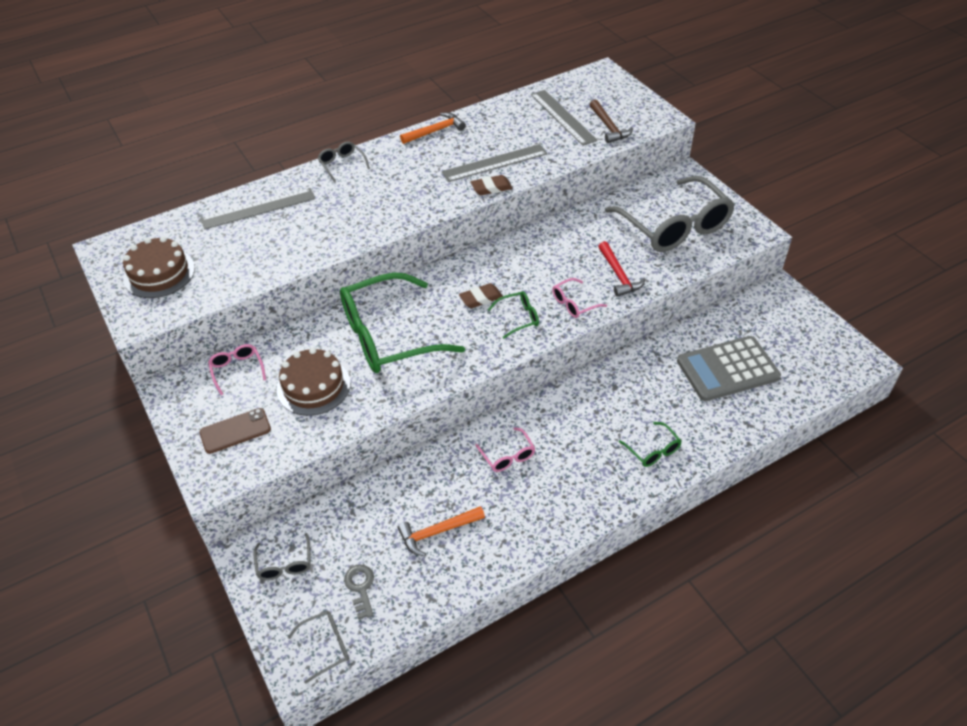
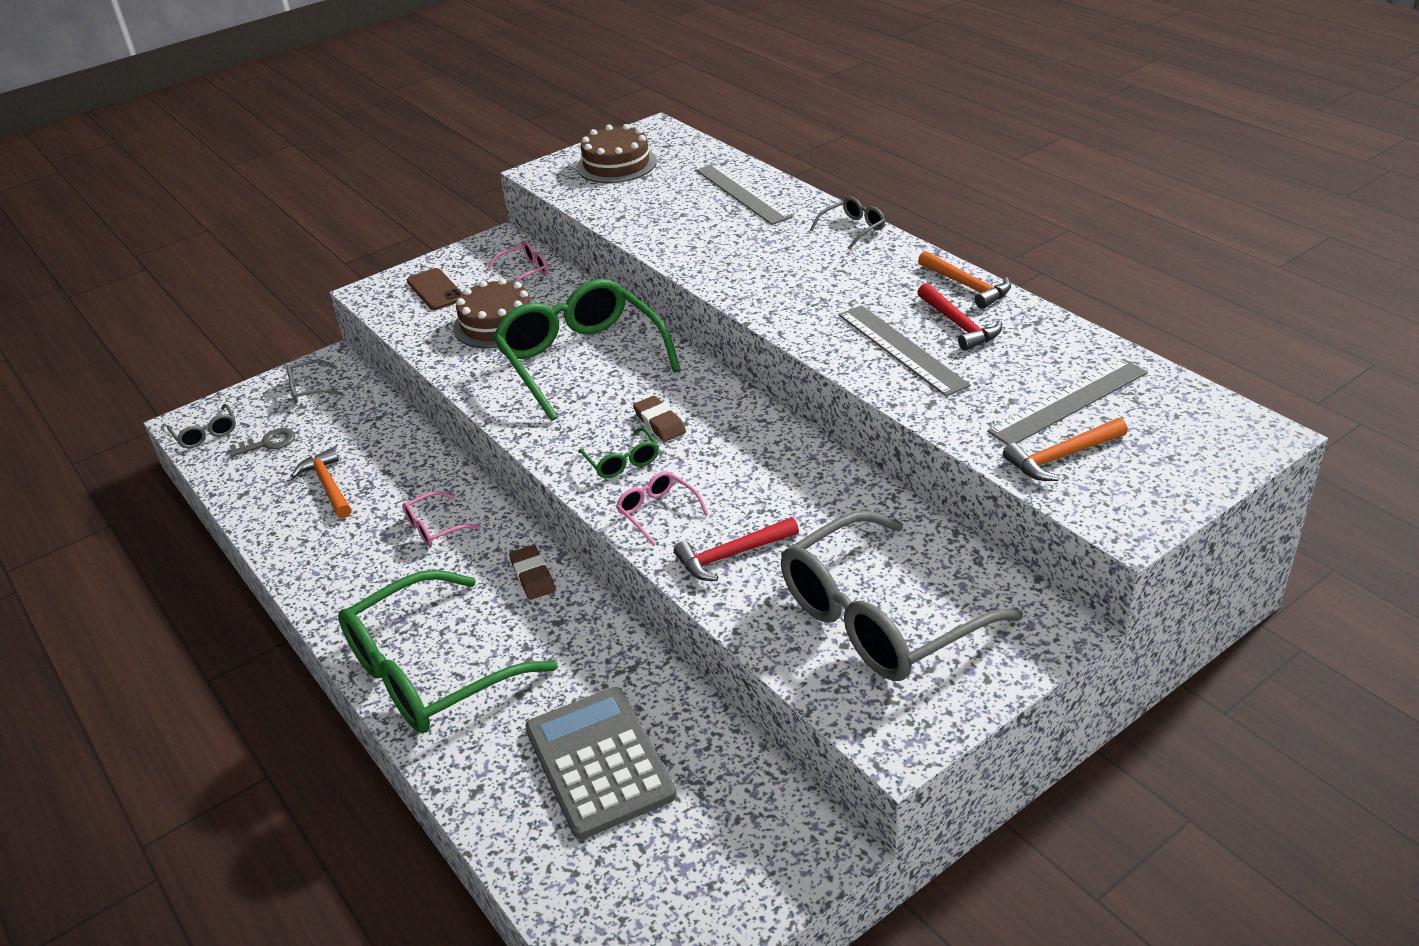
camera: 85 degrees right, 10 degrees down
(476, 140) = (959, 325): none -> red hammer
(491, 188) = (835, 354): brown eraser -> brown eraser (533, 576)
(609, 127) = (1062, 457): brown hammer -> orange hammer
(652, 450) = (431, 671): green glasses -> green glasses, size x2.39

